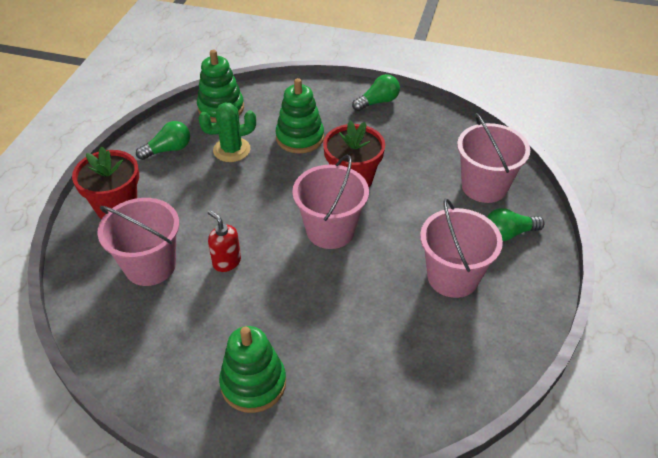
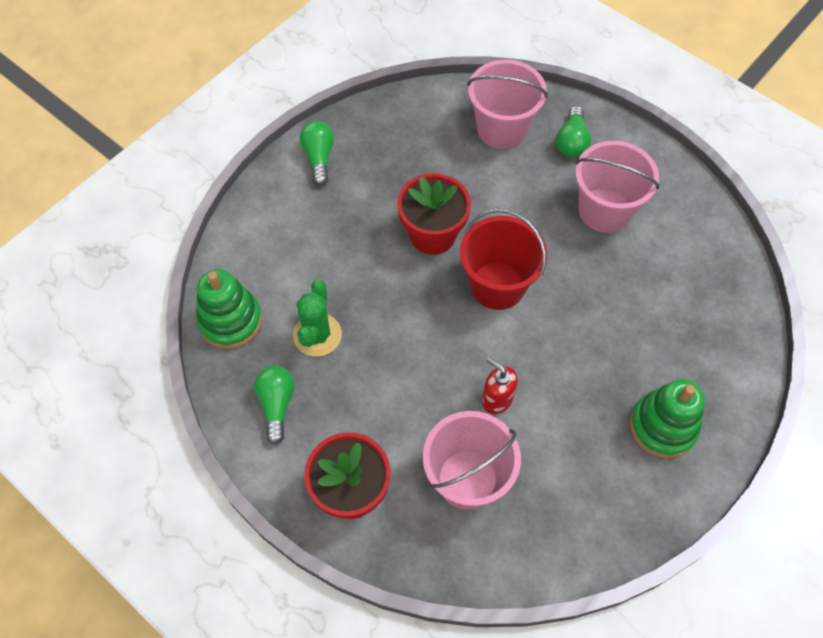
camera: 65 degrees left, 15 degrees up
(226, 262) = (497, 399): red soap dispenser -> red soap dispenser turned 60 degrees clockwise
(300, 138) = (336, 257): green stacking toy -> none
(330, 230) = (497, 285): pink bucket -> red bucket

